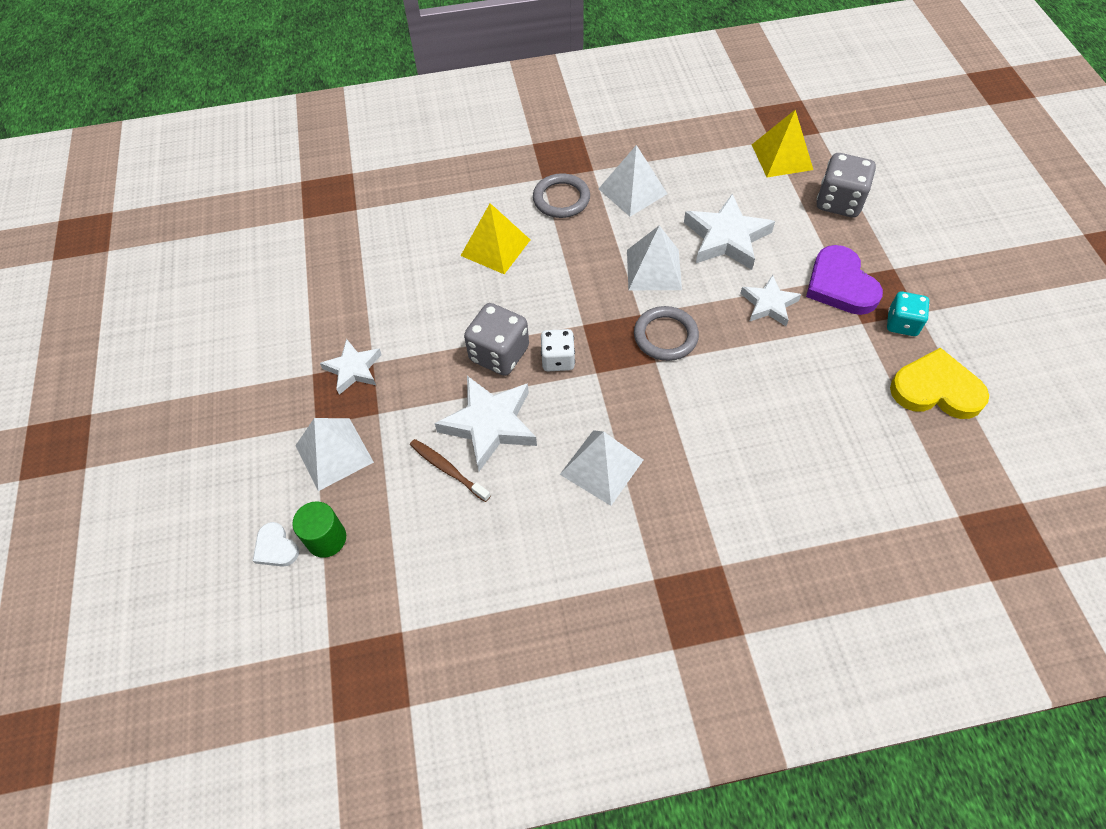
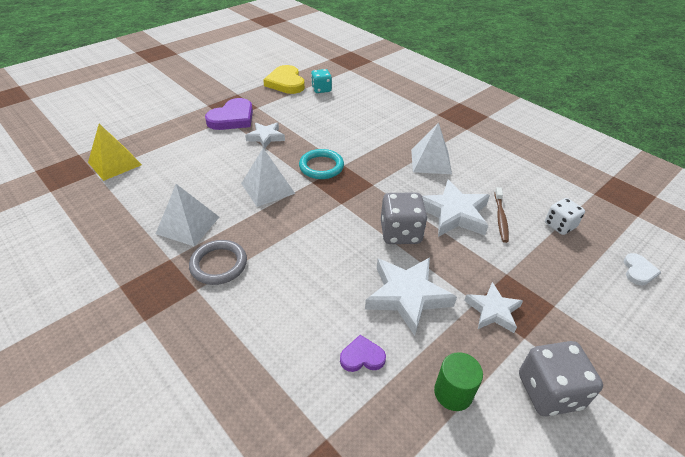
camera: 125 degrees left, 15 degrees down
(326, 539) = (602, 249): green cylinder -> green cylinder (453, 393)
(334, 453) = (558, 280): white pyramid -> none
(393, 254) = (362, 357): none -> purple heart
(495, 247) = (302, 282): yellow pyramid -> none
(558, 359) = (379, 203): white dice -> white dice (559, 225)
(665, 336) = (321, 166): grey ring -> turquoise ring
(726, 238) = (217, 166): white star -> white star (407, 296)
(839, 202) = (156, 132): grey dice -> grey dice (549, 391)
(902, 324) = (249, 96): turquoise dice -> turquoise dice (321, 89)

